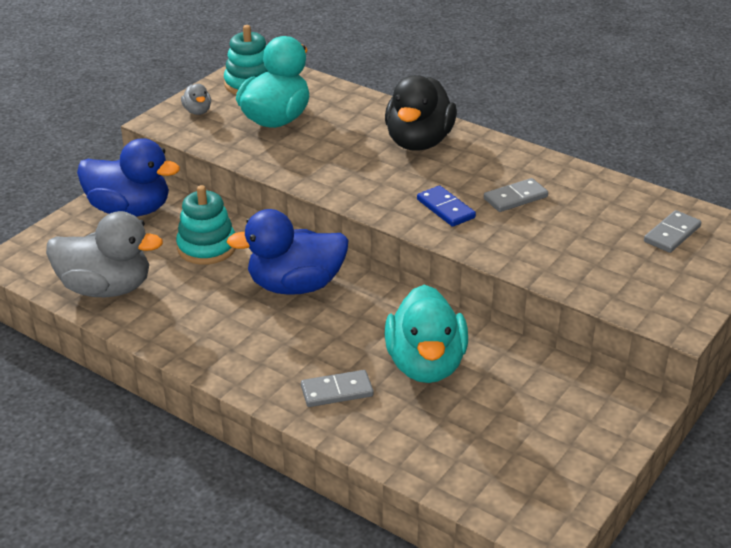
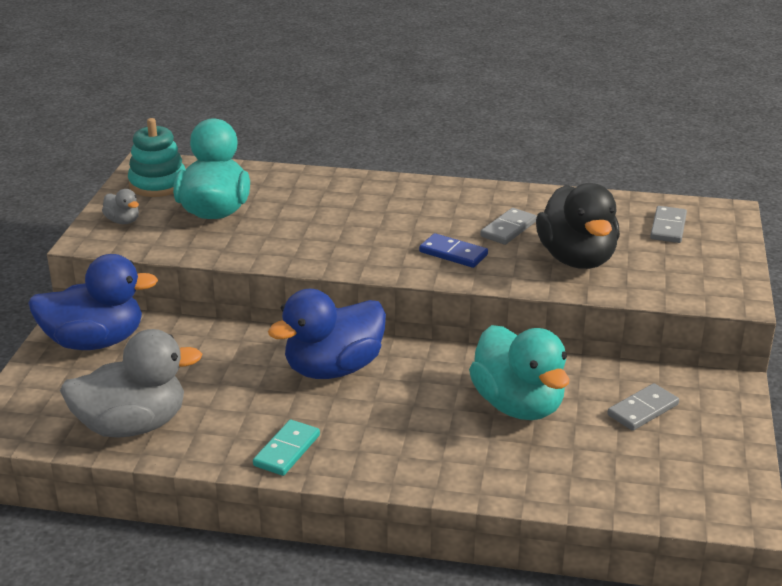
camera: 25 degrees left, 5 degrees down
(205, 345) = (286, 450): none -> turquoise domino
(207, 247) = (211, 357): turquoise stacking toy -> none
(337, 391) = (455, 454): grey domino -> grey domino (642, 410)
(418, 142) = (376, 201): black duck -> black duck (576, 259)

